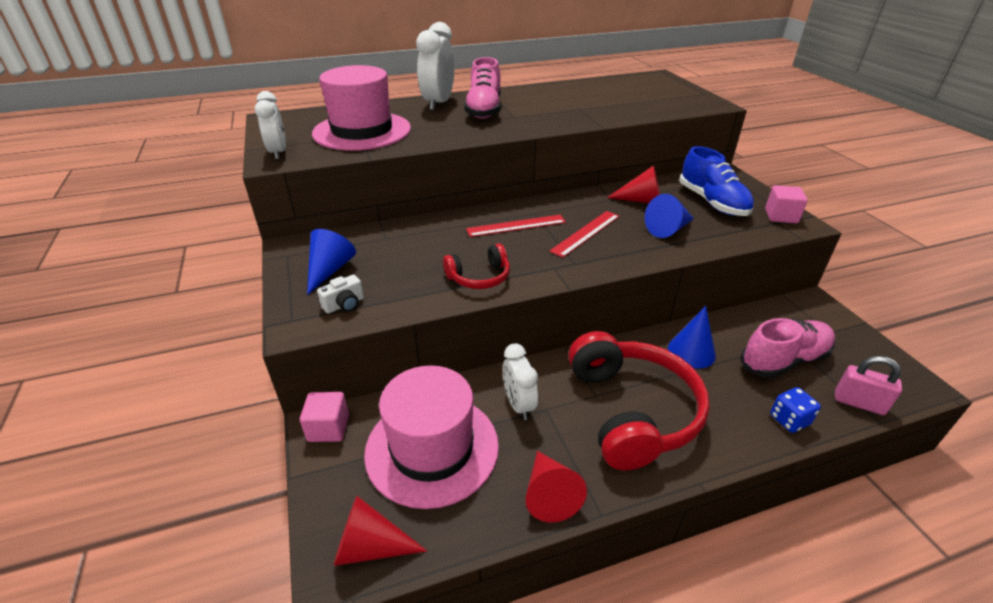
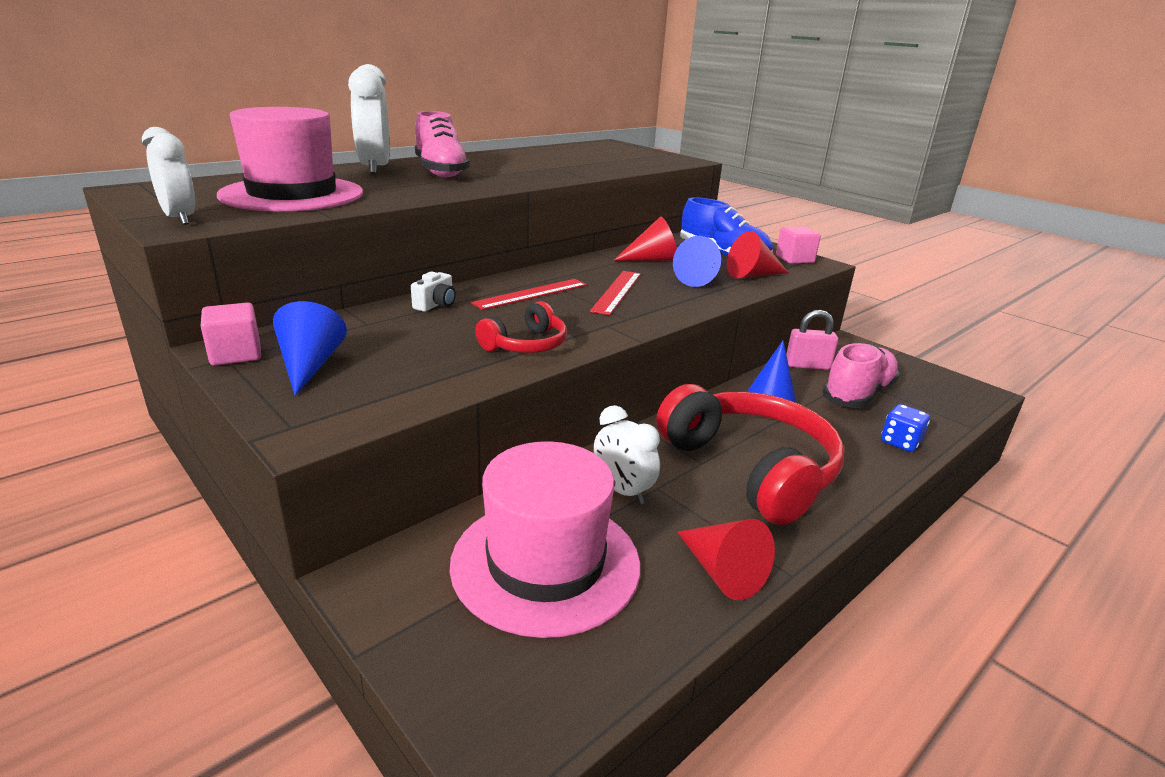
camera: 25 degrees left, 10 degrees down
(328, 428) = (380, 578): pink cube -> pink cube (236, 354)
(344, 305) = (362, 397): white camera -> white camera (436, 305)
(370, 546) = (537, 700): red cone -> red cone (752, 275)
(859, 403) = (944, 415): pink padlock -> pink padlock (807, 365)

